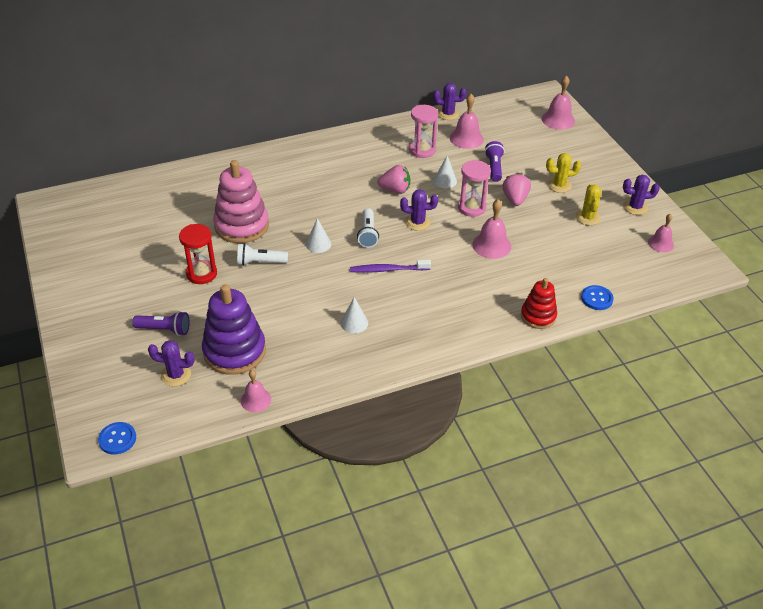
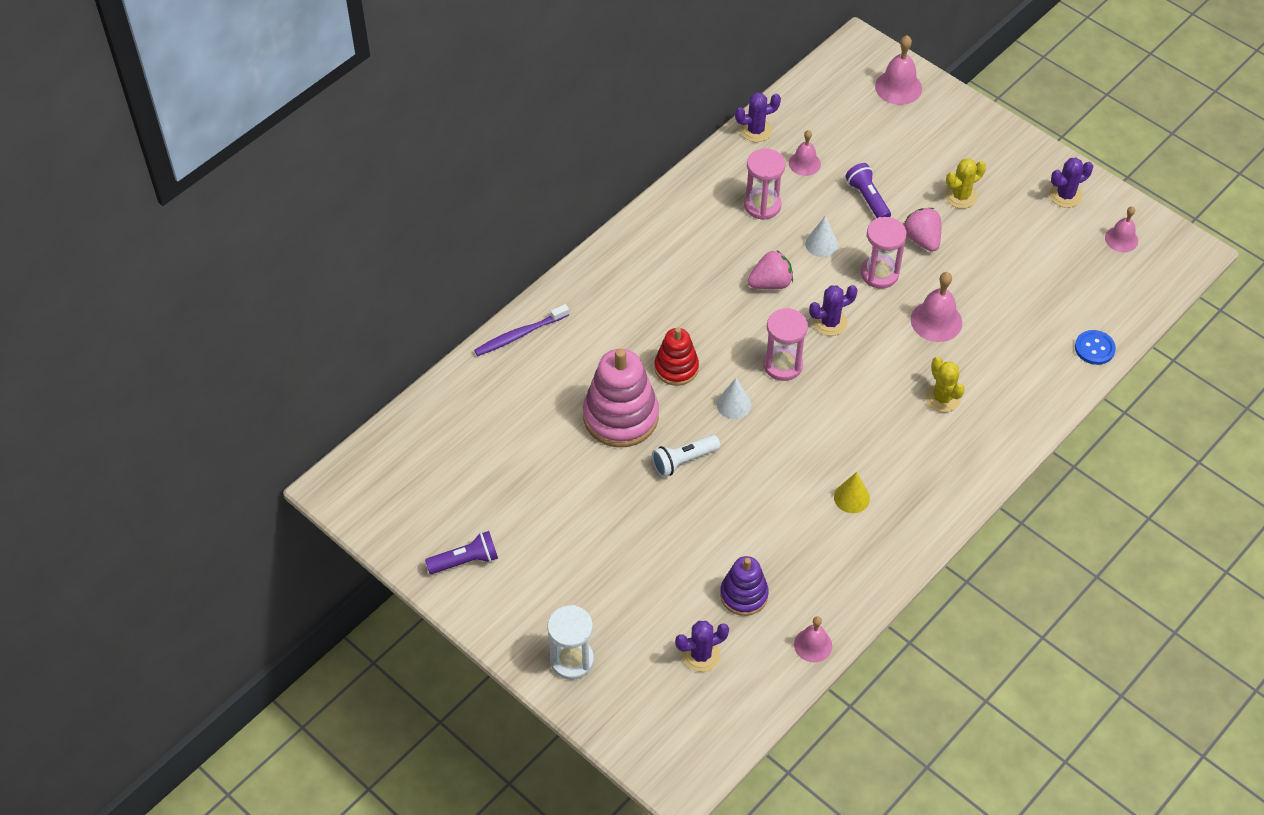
camera: 25 degrees left, 10 degrees up
(92, 344) = (572, 660): none -> white hourglass
(117, 439) = (698, 761): blue button -> none
(164, 329) = (641, 603): purple flashlight -> purple flashlight (465, 561)
(201, 274) = (625, 507): red hourglass -> none
(234, 351) = (744, 595): purple stacking toy -> purple stacking toy, size x0.60
(354, 323) = (851, 497): white cone -> yellow cone
(368, 234) = (782, 365): white flashlight -> pink hourglass
(388, 270) = (841, 407): purple toothbrush -> purple toothbrush (520, 335)
(466, 138) = (804, 163): pink bell -> pink bell, size x0.66
(538, 316) = (1046, 400): red stacking toy -> red stacking toy (676, 368)
(587, 217) = (1020, 233): yellow cactus -> yellow cactus (942, 398)

